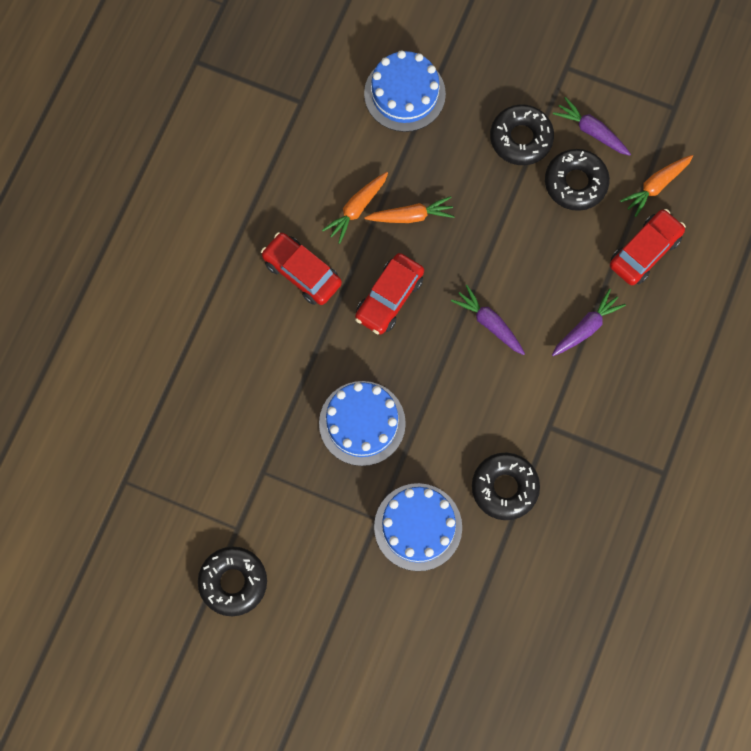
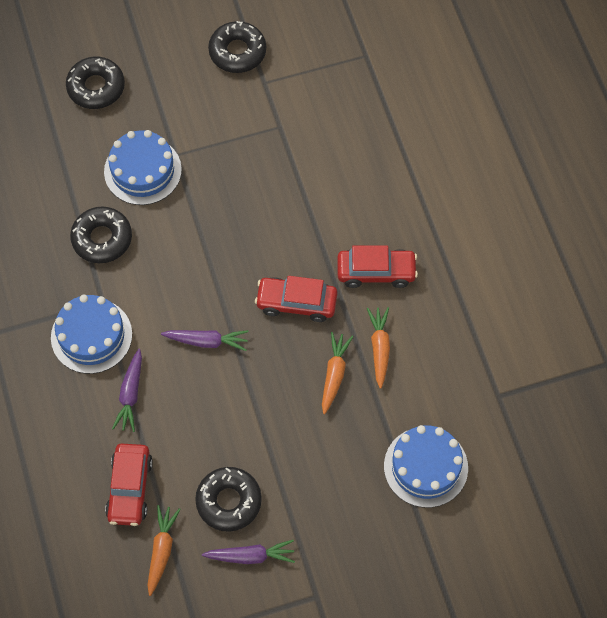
camera: 140 degrees right, 10 degrees down
(362, 423) = (239, 206): blue cake -> blue cake (91, 336)
(389, 298) = (296, 303): red car -> red car turned 75 degrees counterclockwise
(411, 216) = (334, 374): orange carrot -> orange carrot turned 150 degrees clockwise
(521, 138) = (302, 504): black donut -> black donut (96, 87)

